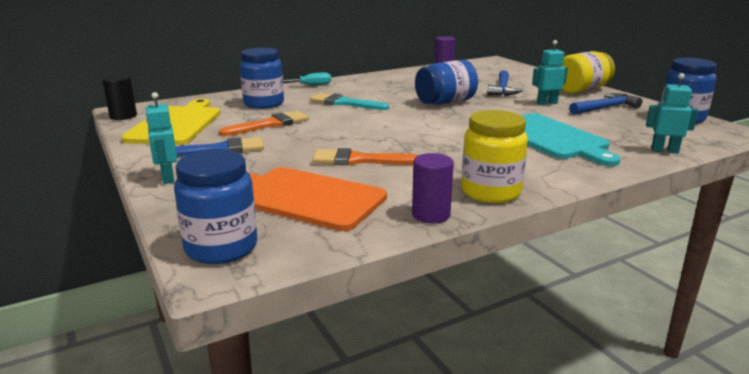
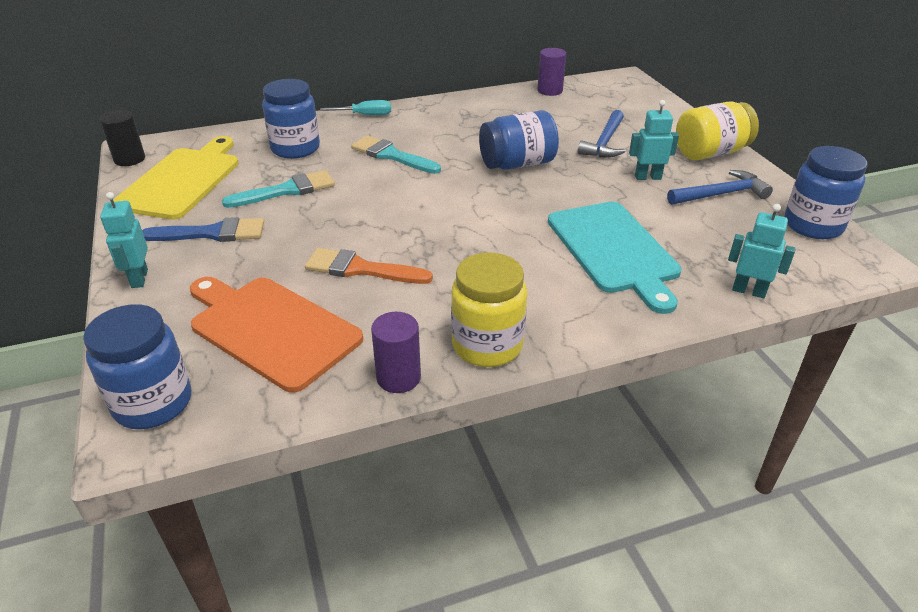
camera: 10 degrees right, 15 degrees up
(270, 124) = (287, 190): orange brush -> turquoise brush

